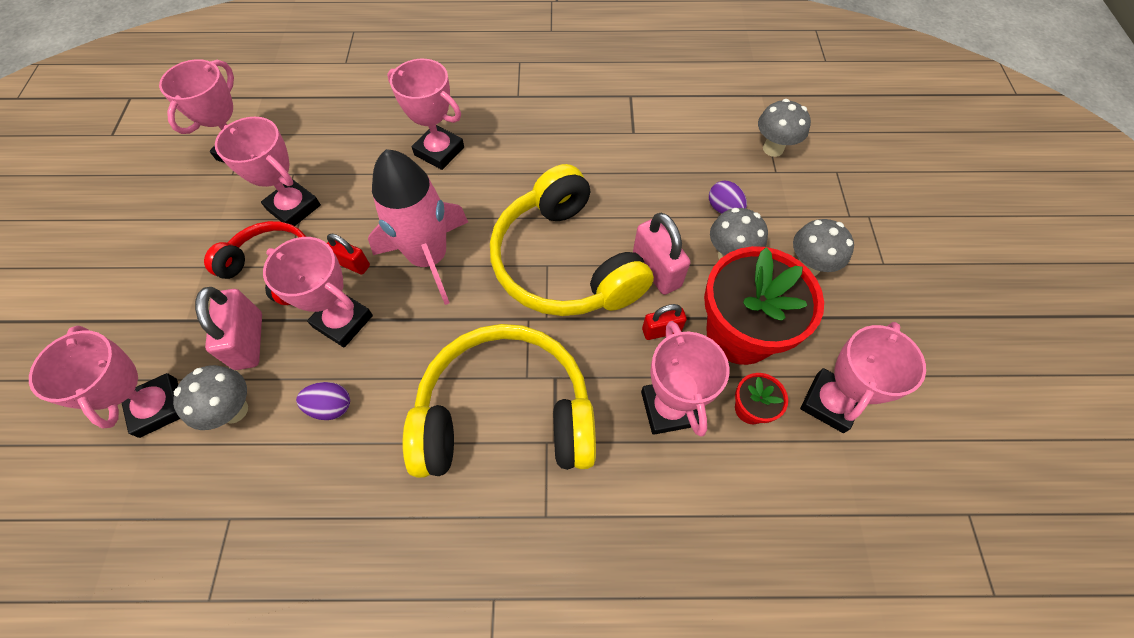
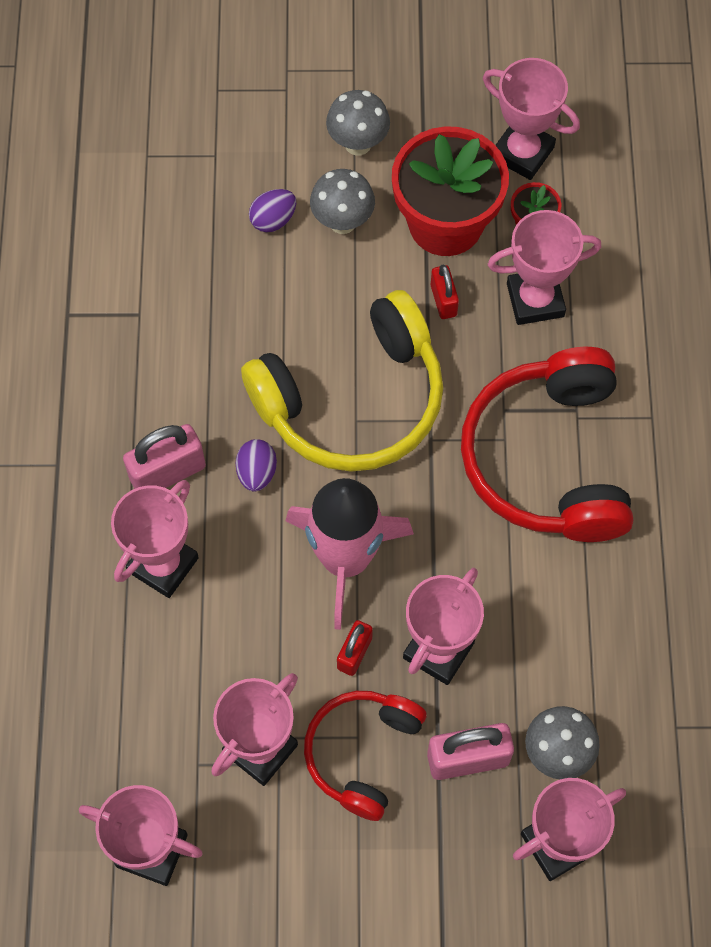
camera: 90 degrees left, 5 degrees up
(331, 406) = (548, 644): purple egg -> purple egg (257, 472)
(505, 414) = (549, 459): yellow headphones -> red headphones
(656, 270) = (363, 300): pink padlock -> pink padlock (168, 473)
(773, 148) = (176, 153): grey mushroom -> none

